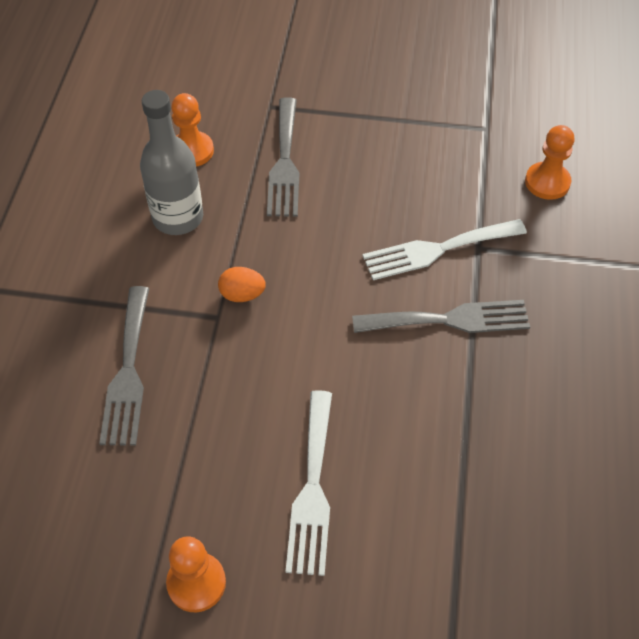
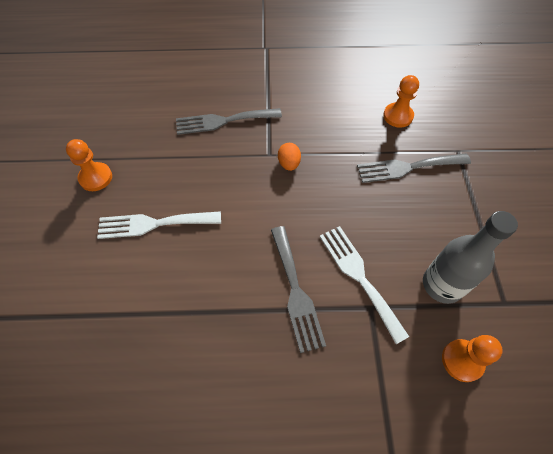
camera: 80 degrees right, 5 degrees up
(178, 217) = (340, 120): grey bottle -> grey bottle (442, 284)

